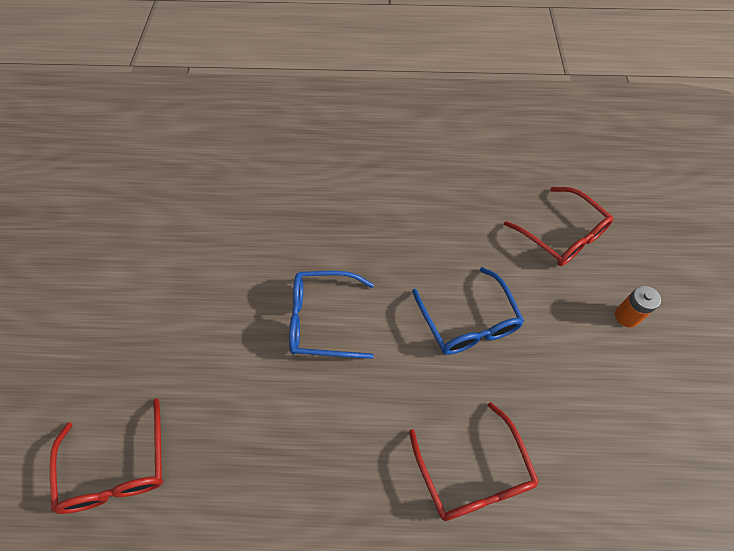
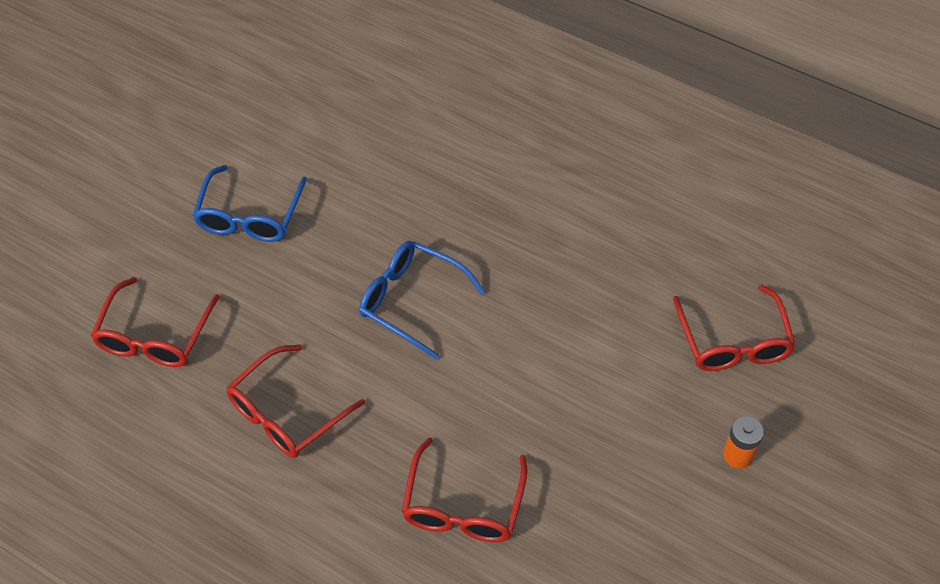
camera: 30 degrees right, 5 degrees down
(279, 476) = (286, 414): none -> red glasses
(469, 323) = (558, 376): blue glasses -> blue glasses (249, 217)

